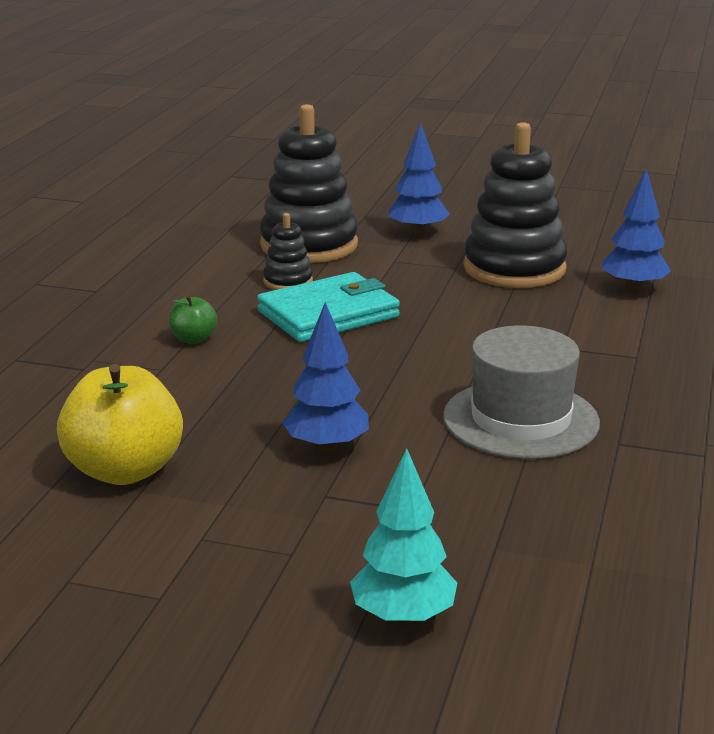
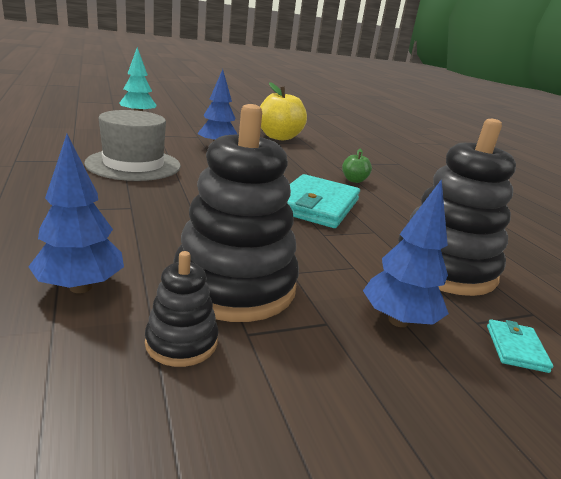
camera: 140 degrees right, 0 degrees up
(288, 281) = (384, 225): black stacking toy -> black stacking toy (181, 342)
(362, 210) = (516, 348): none -> turquoise wallet

